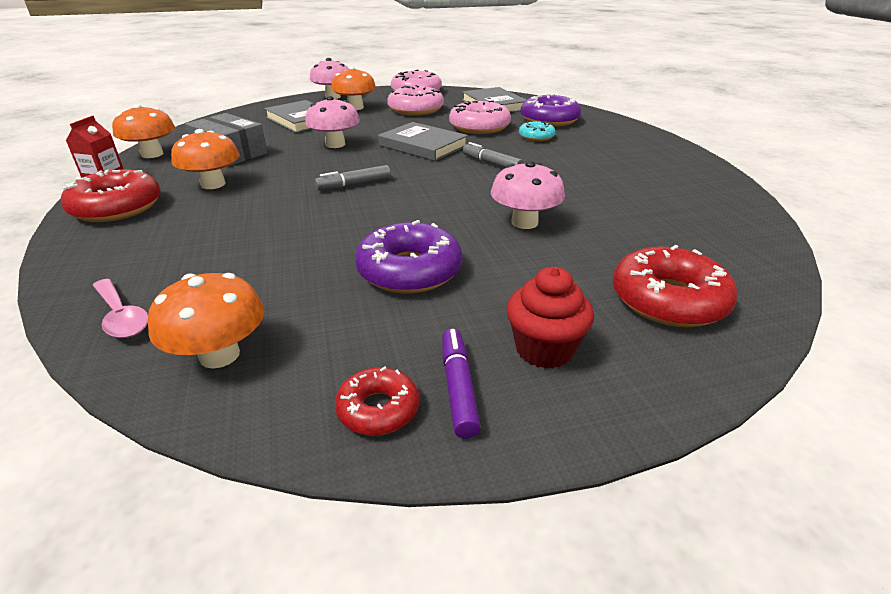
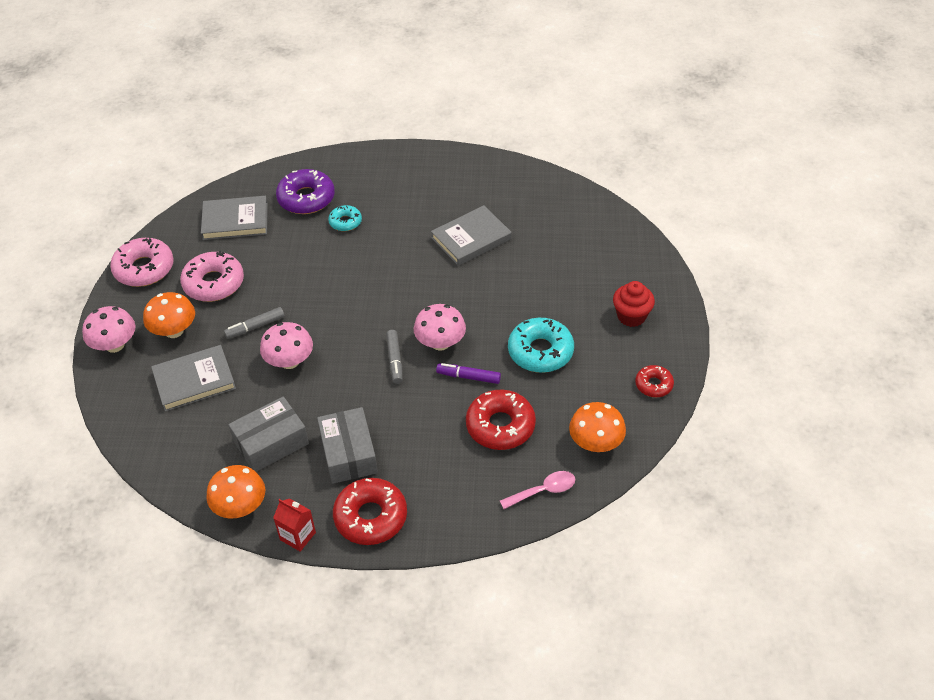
camera: 70 degrees left, 15 degrees up
(213, 184) = (349, 453): orange mushroom -> grey box
(409, 271) = (540, 352): purple donut -> turquoise donut
(423, 146) = (327, 300): grey book -> grey book (471, 238)
(458, 388) = (648, 354): purple marker -> purple marker (468, 377)
(479, 127) = (298, 250): pink donut -> none
(491, 164) = (392, 268): grey marker -> grey marker (255, 327)
(524, 222) = (501, 281): pink mushroom -> pink mushroom (440, 343)
(668, 300) = (608, 255): red donut -> red donut (500, 426)

